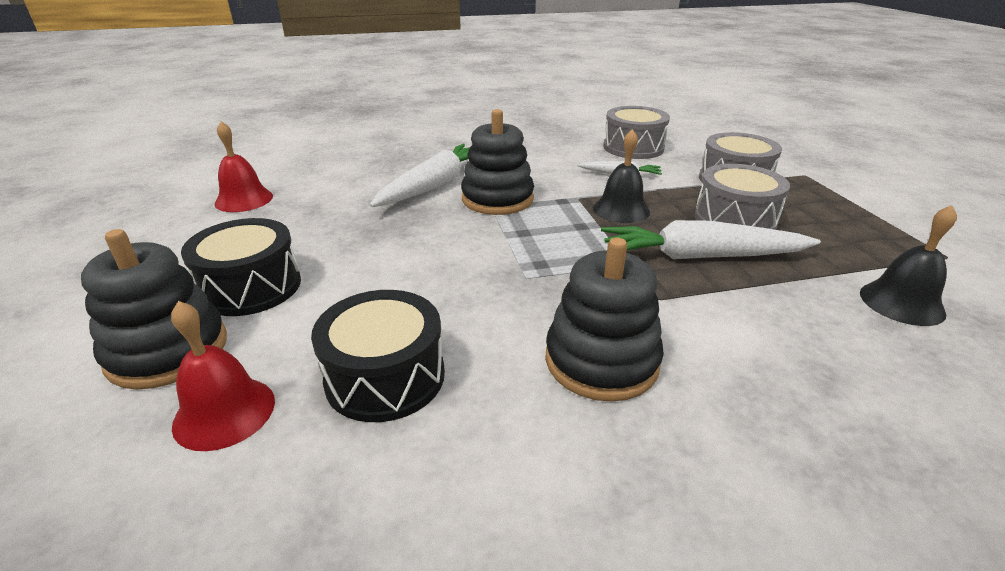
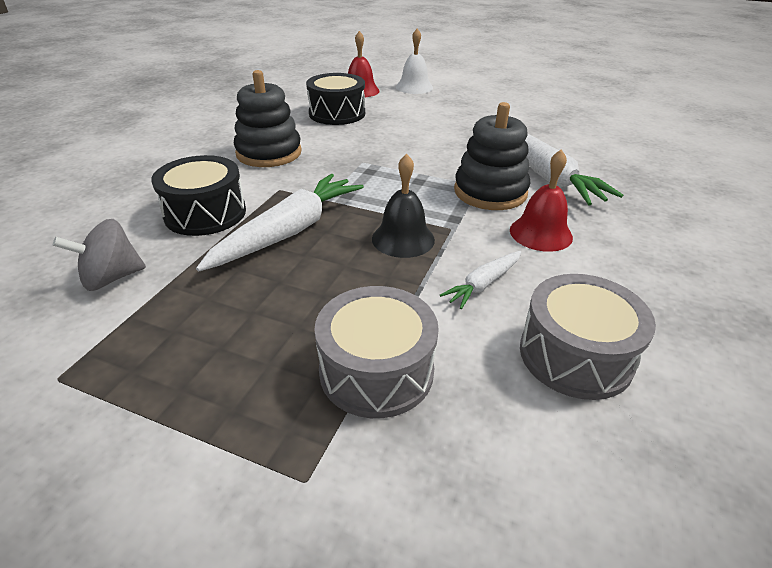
camera: 125 degrees right, 5 degrees up
(168, 351) = (414, 87): black stacking toy -> white bell
(244, 199) = (576, 114): red bell -> red bell (540, 233)
(251, 287) = (449, 103): black drum -> black drum (205, 213)
(734, 219) = (305, 292): grey drum -> none
(901, 303) = (111, 278): black bell -> grey spinning top

